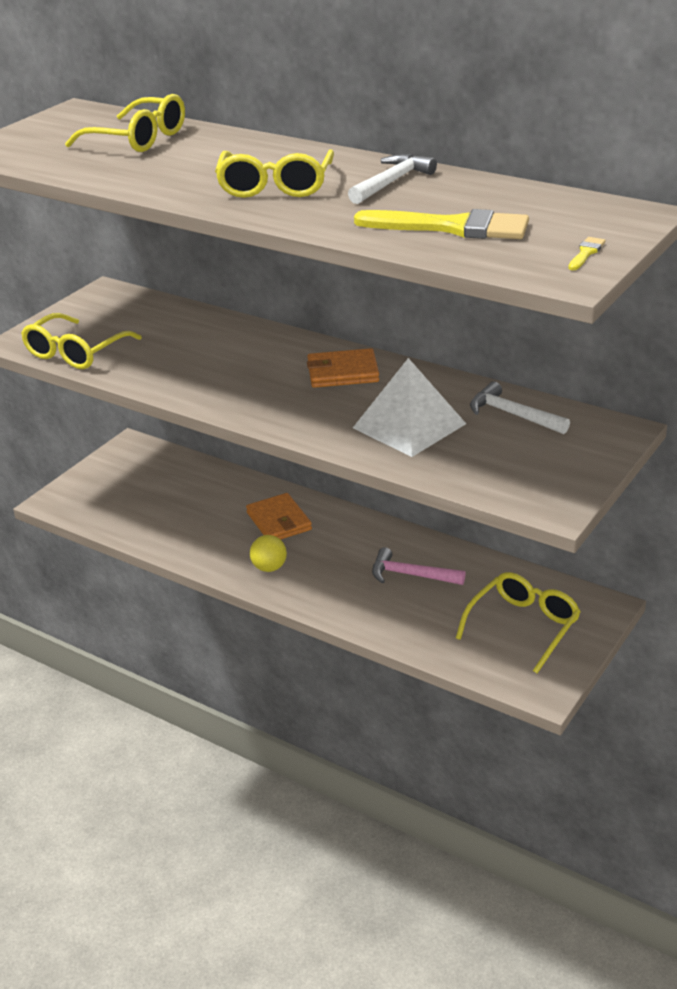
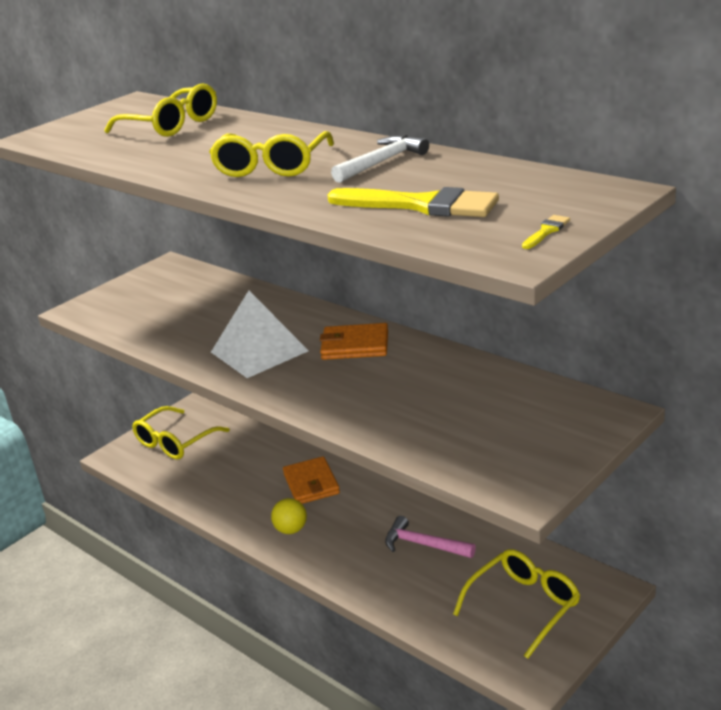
camera: 10 degrees right, 5 degrees down
(76, 352) = (121, 321): yellow glasses -> yellow glasses (175, 442)
(409, 426) = (402, 401): white pyramid -> white pyramid (259, 351)
(513, 415) = (508, 393): white hammer -> none

